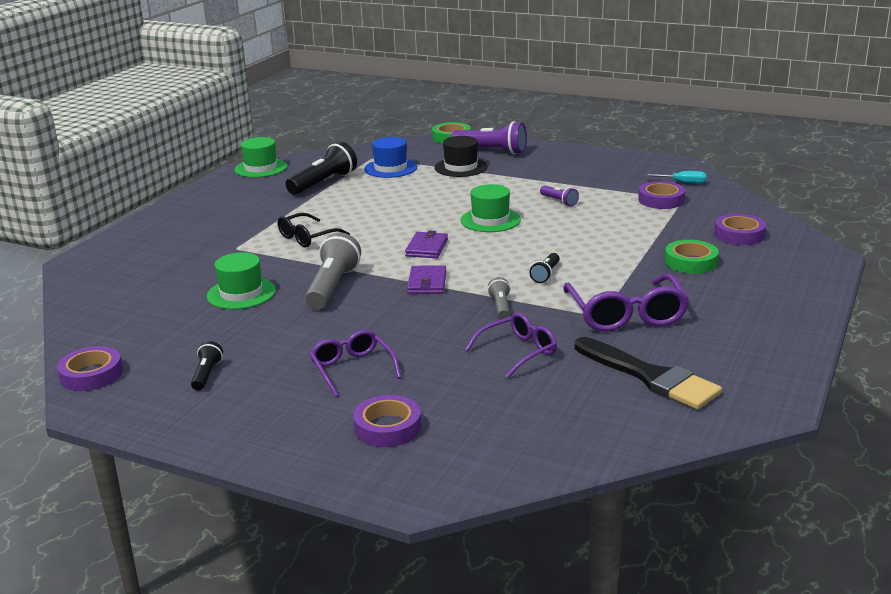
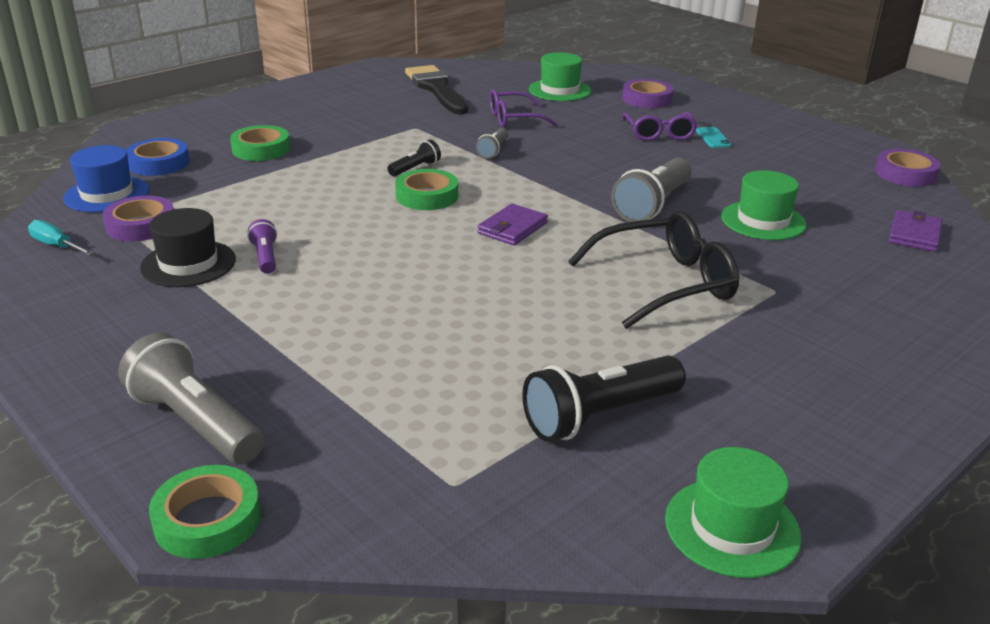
camera: 160 degrees left, 5 degrees up
(206, 374) = (791, 153): black flashlight -> none
(292, 377) = (713, 138): none -> turquoise phone
(307, 238) = (665, 283): black glasses -> black glasses, size x1.56
(390, 168) = (441, 426): blue hat -> blue hat (107, 194)
(427, 283) = (545, 187): purple wallet -> purple wallet (914, 234)
(461, 167) = (310, 385): black hat -> black hat (188, 264)
(490, 220) = (393, 250): green hat -> green hat (559, 90)
(491, 151) = (195, 423): purple flashlight -> grey flashlight
(509, 256) = (427, 196): none -> green tape
(626, 315) = (393, 123): purple glasses -> none
(739, 234) = (159, 163): purple tape -> blue tape

